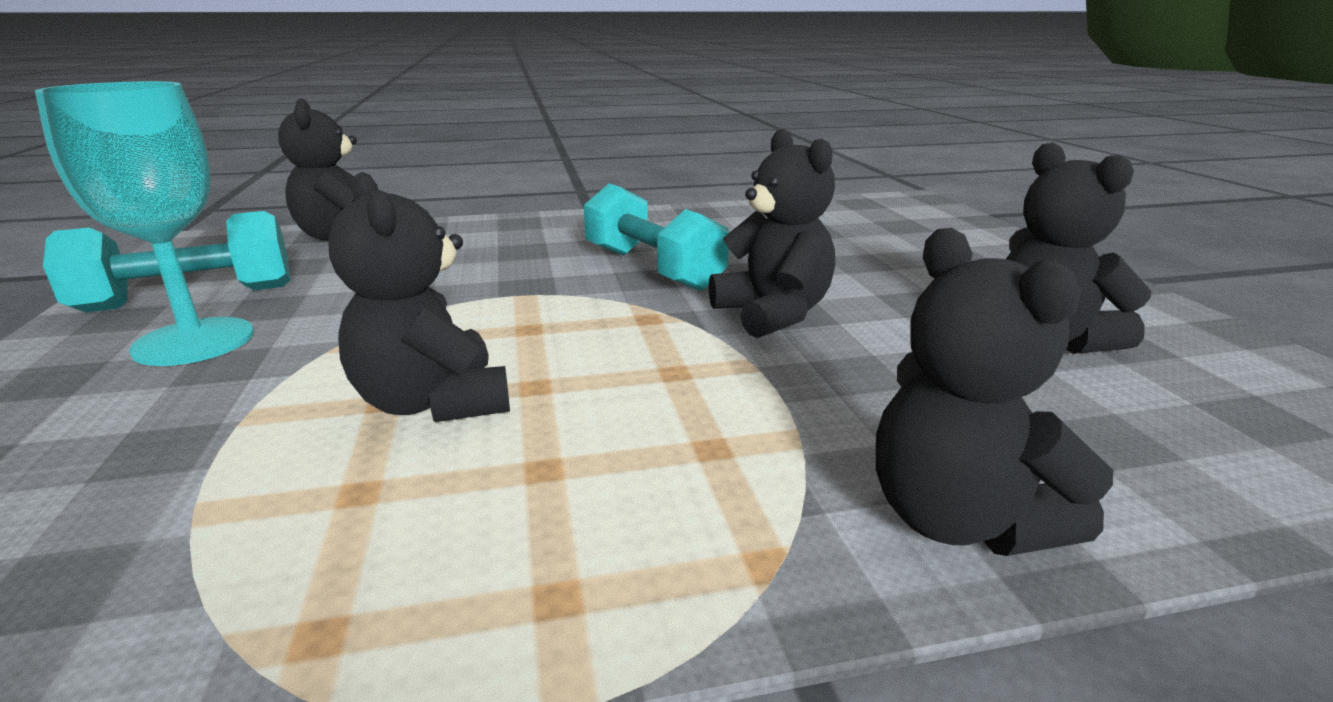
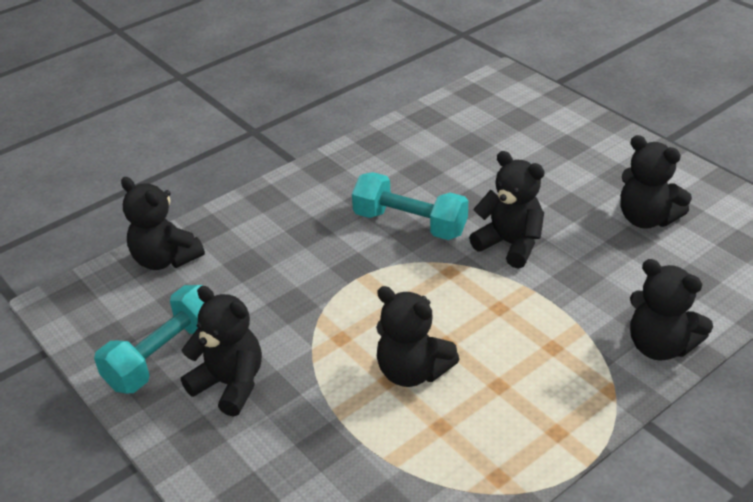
camera: 25 degrees left, 15 degrees up
(194, 341) = (230, 384): turquoise goblet -> black teddy bear

